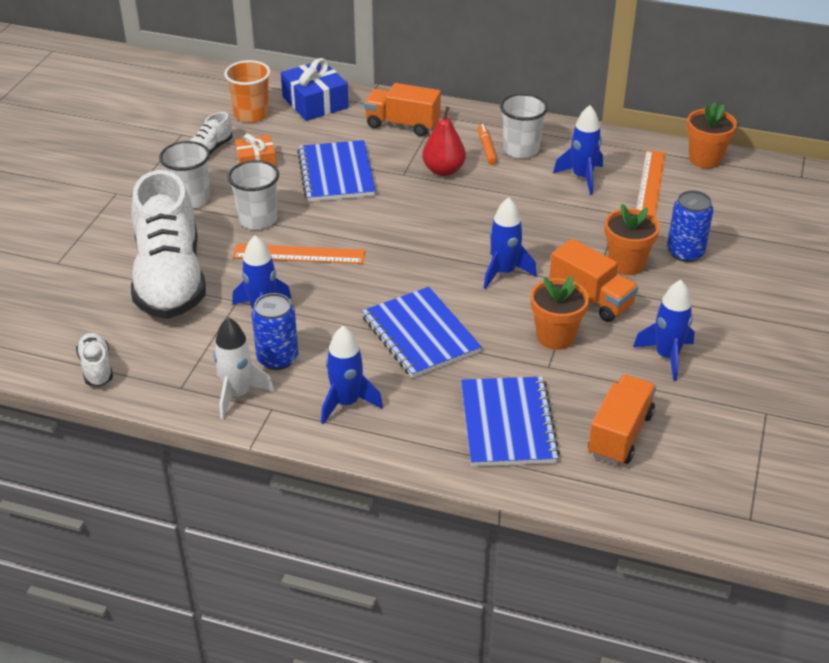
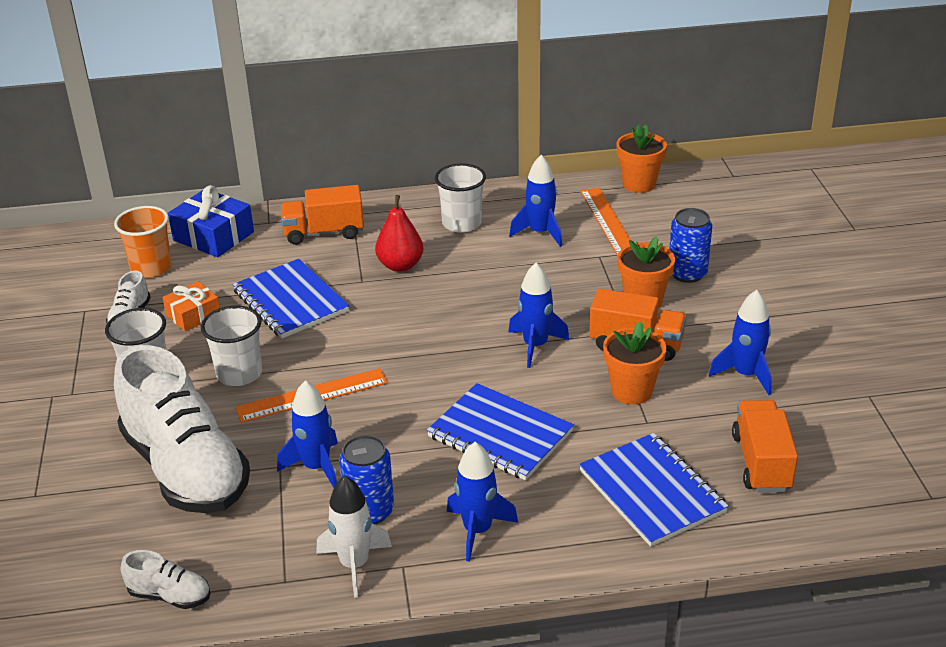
camera: 25 degrees left, 5 degrees down
(96, 368) = (170, 596): white shoe -> white shoe turned 150 degrees clockwise
(487, 148) = (427, 232): orange marker -> none

